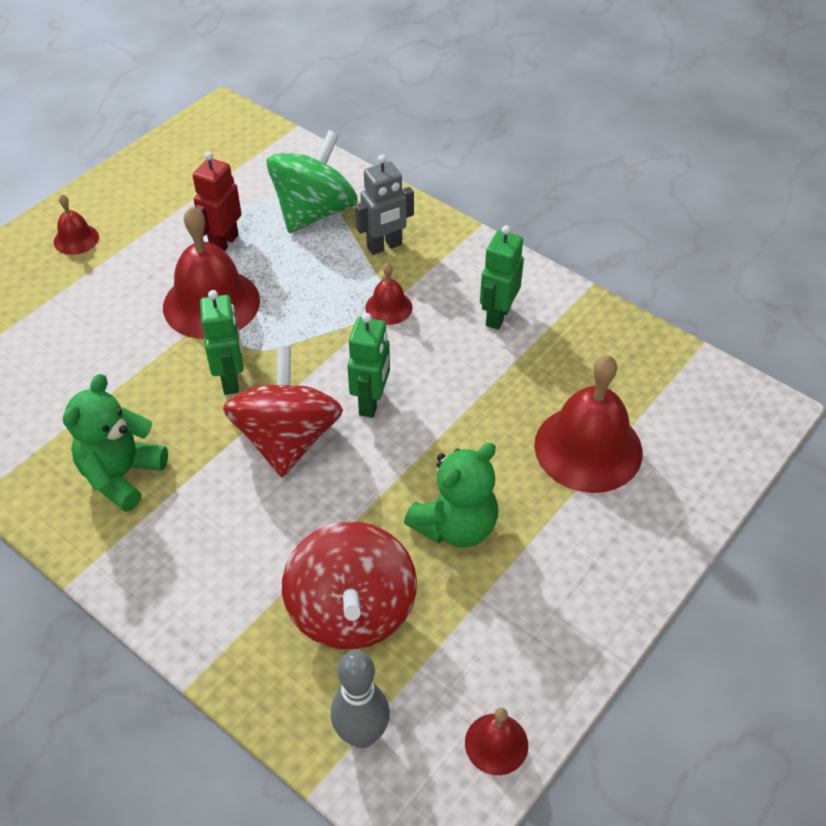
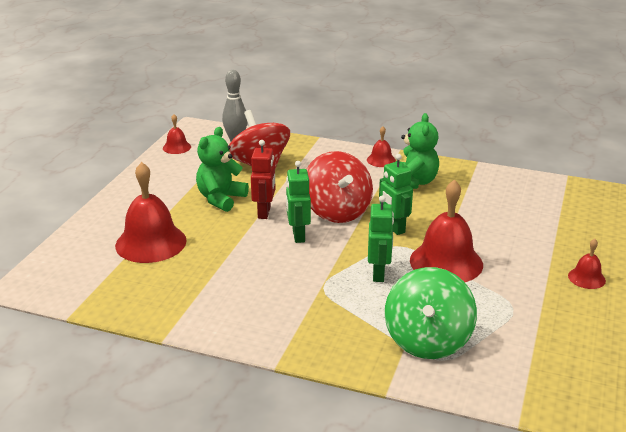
camera: 160 degrees right, 20 degrees down
(224, 243) = (477, 300): red robot -> red robot (264, 212)
(385, 246) = (349, 327): grey robot -> none
(388, 307) = (319, 287): red bell -> red bell (381, 160)
(497, 316) = (234, 299): green robot -> green robot (379, 274)

